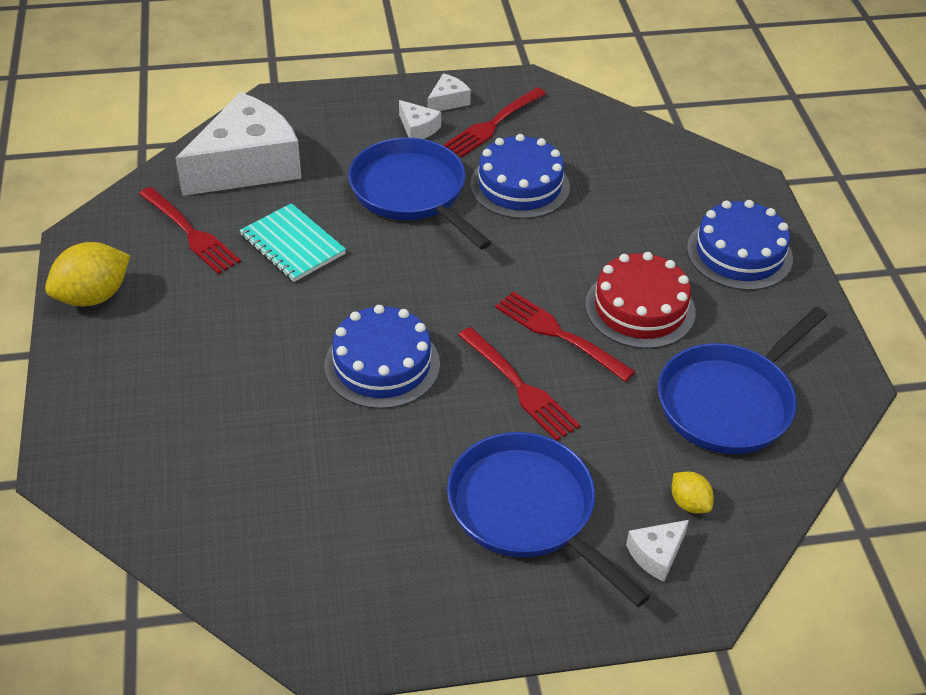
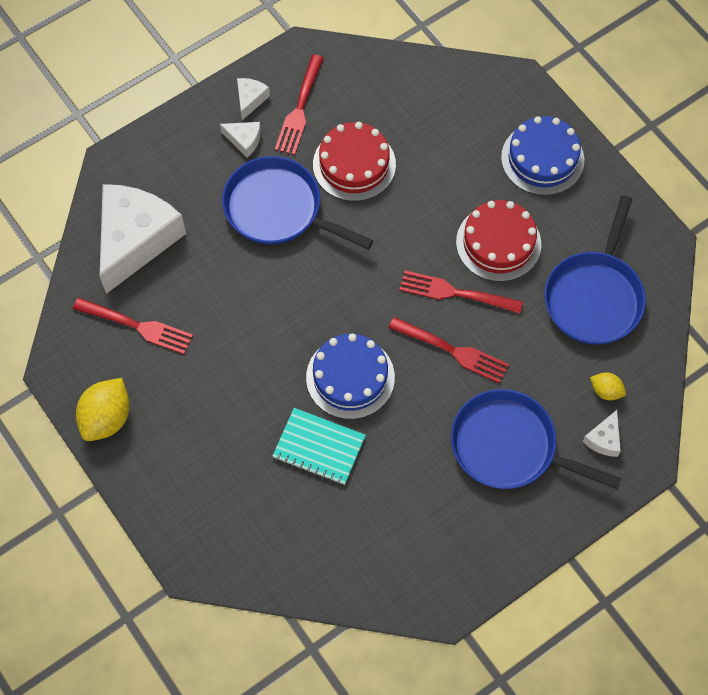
camera: 25 degrees left, 20 degrees up
(292, 245) = (221, 301): turquoise notebook -> turquoise notebook (319, 447)
(520, 185) = (354, 164): blue cake -> red cake

